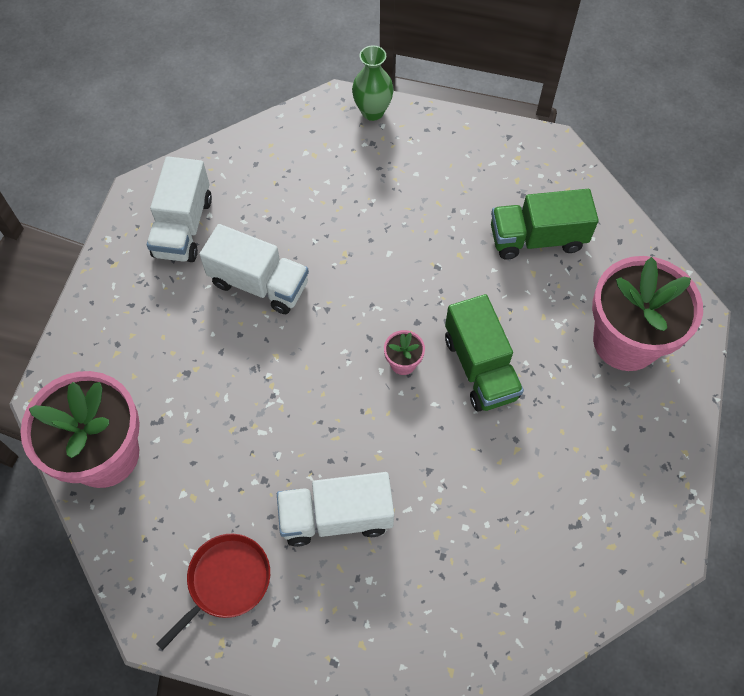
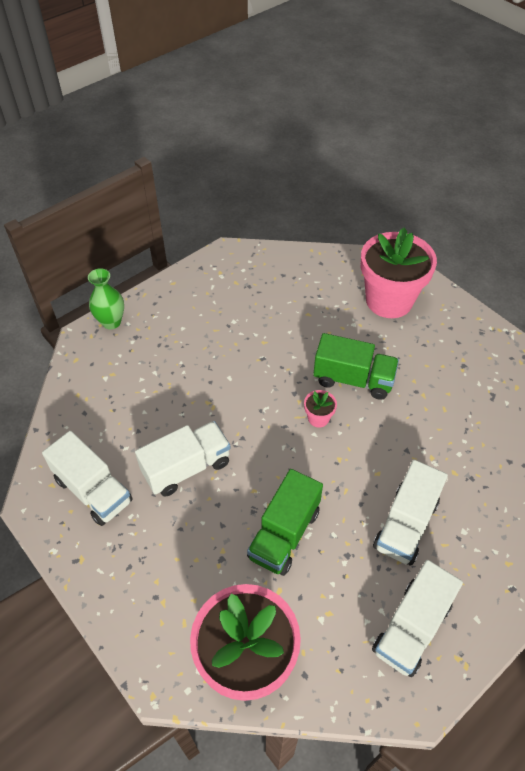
camera: 55 degrees left, 10 degrees down
(226, 581) = (411, 627): red pan -> white truck
(537, 238) = (286, 298): green truck -> green truck (284, 534)

